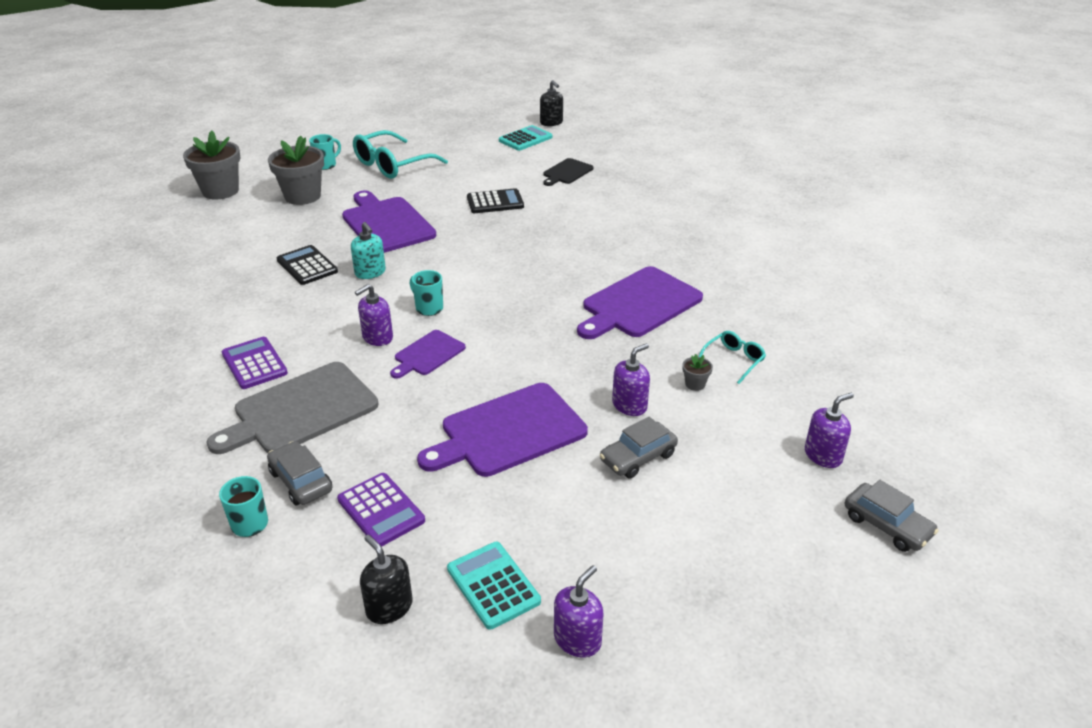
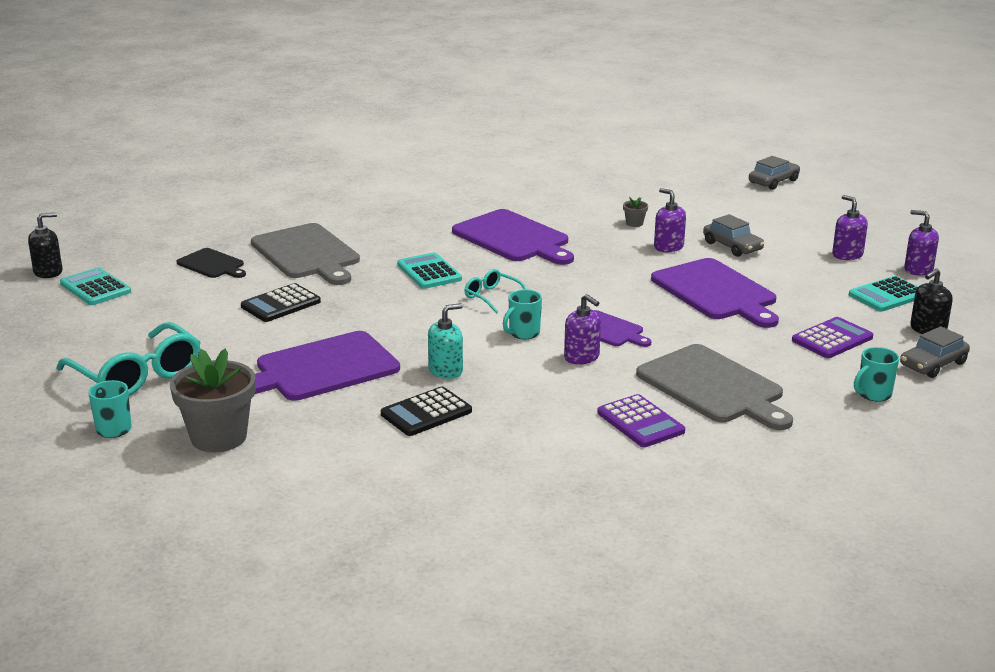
camera: 90 degrees left, 10 degrees down
(220, 191) = (173, 514): grey flower pot -> none
(254, 364) = (640, 422): purple calculator -> purple calculator turned 90 degrees counterclockwise
(301, 481) = (812, 376): grey car -> grey car (933, 364)
(495, 202) = (281, 304): black calculator -> black calculator turned 120 degrees counterclockwise
(556, 261) = (429, 272): none -> turquoise calculator
(590, 206) = (307, 254): none -> grey cutting board
(733, 361) = (599, 209): turquoise glasses -> turquoise glasses (492, 297)
(823, 455) = (710, 191): purple soap dispenser -> purple soap dispenser (847, 255)

